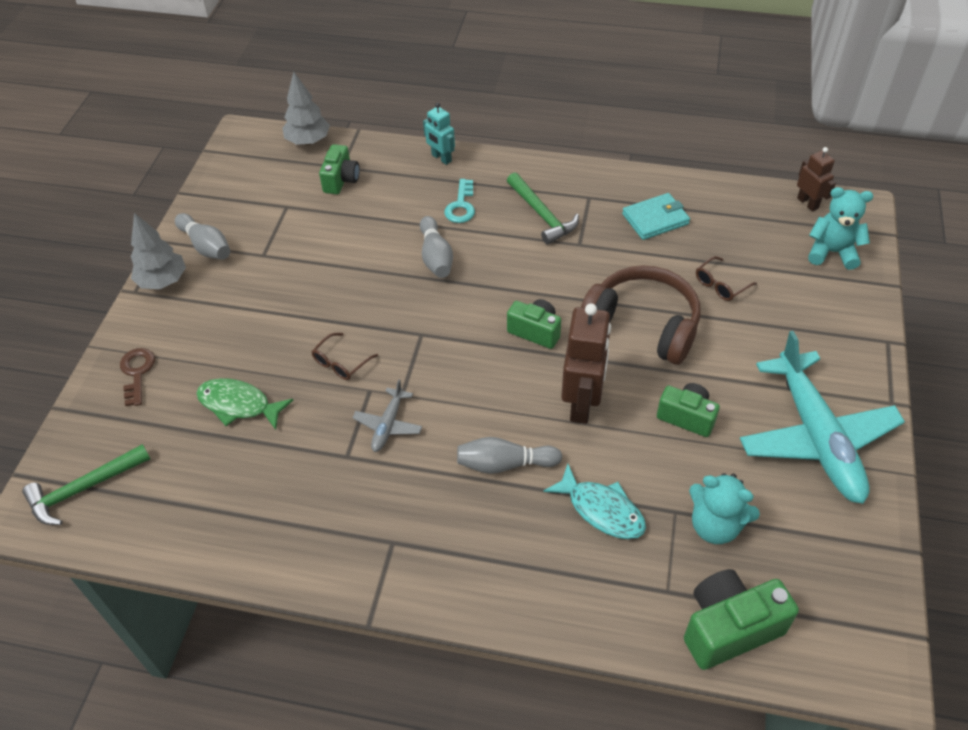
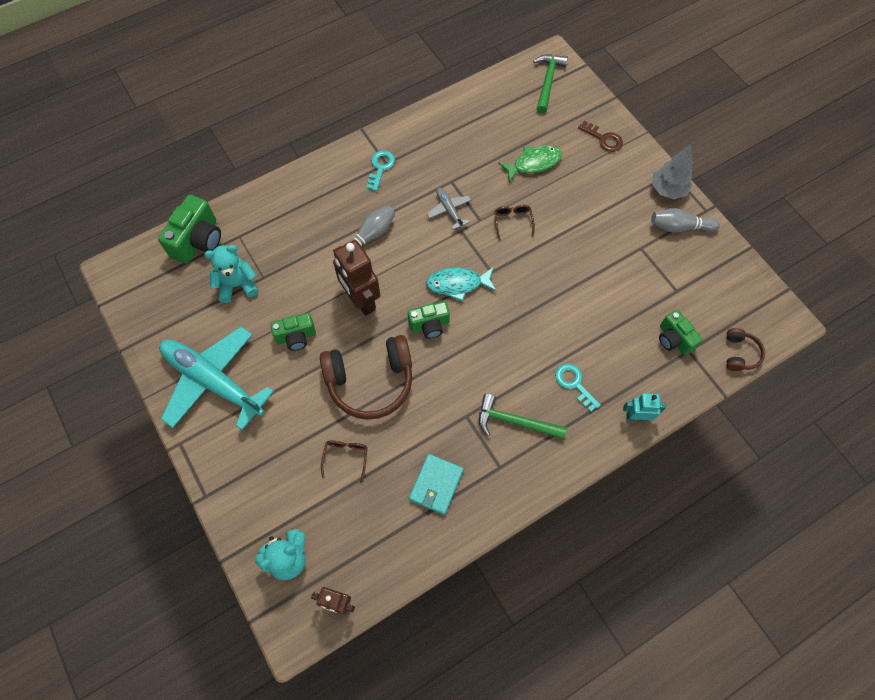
camera: 135 degrees right, 15 degrees up
(308, 141) = (740, 353): grey tree -> brown headphones
(405, 541) = (380, 168): none -> turquoise key
(436, 257) = (543, 330): grey bowling pin -> none
(601, 510) = (301, 250): turquoise fish -> turquoise fish (458, 284)

